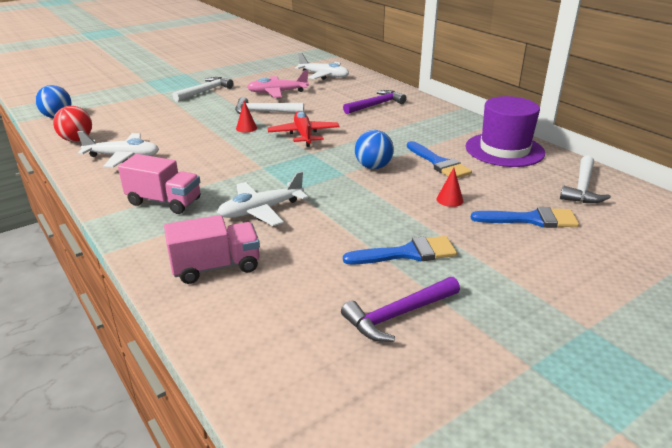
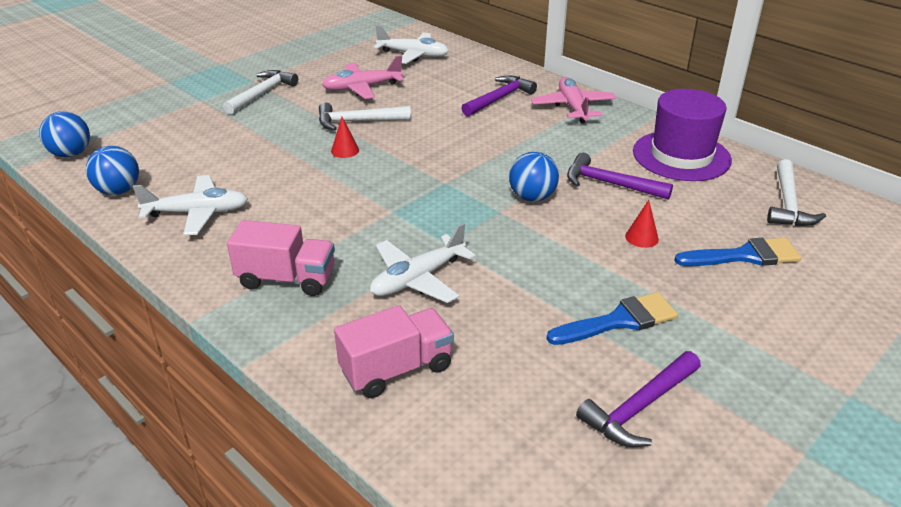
camera: 10 degrees left, 5 degrees up
(77, 140) = (118, 191): red ball -> blue ball
(304, 135) = (425, 155): red plane -> none
(430, 114) = (573, 107): none -> pink plane
(439, 163) = (610, 184): blue brush -> purple hammer

